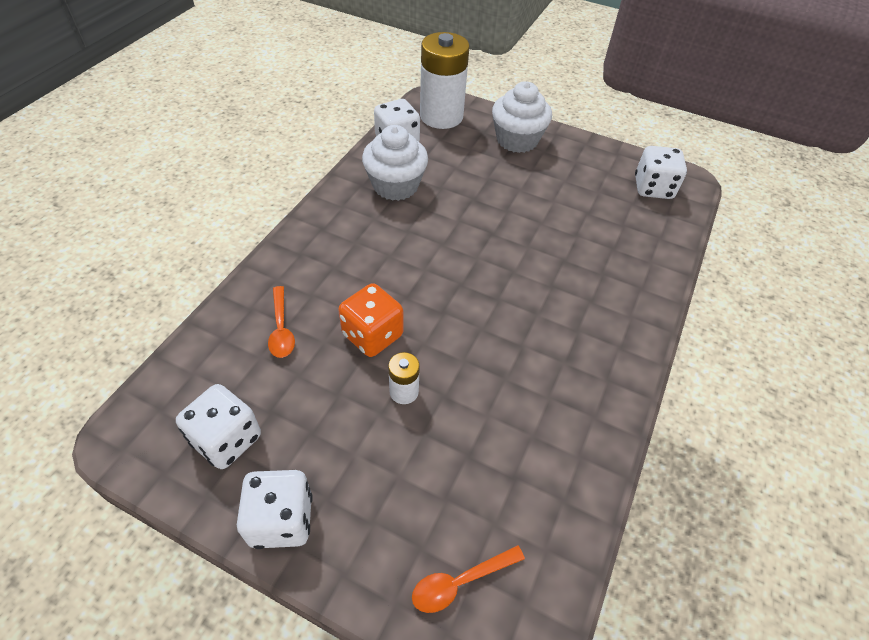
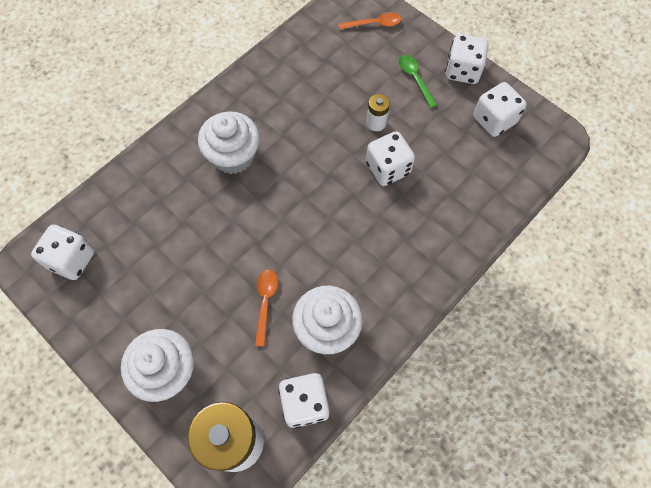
camera: 160 degrees left, 15 degrees up
(281, 329) = (455, 190): orange spoon -> orange spoon (265, 302)
(361, 481) = (415, 79): none -> green spoon
(372, 335) = (387, 168): orange dice -> white dice
(566, 307) = (233, 156): none -> white cupcake

